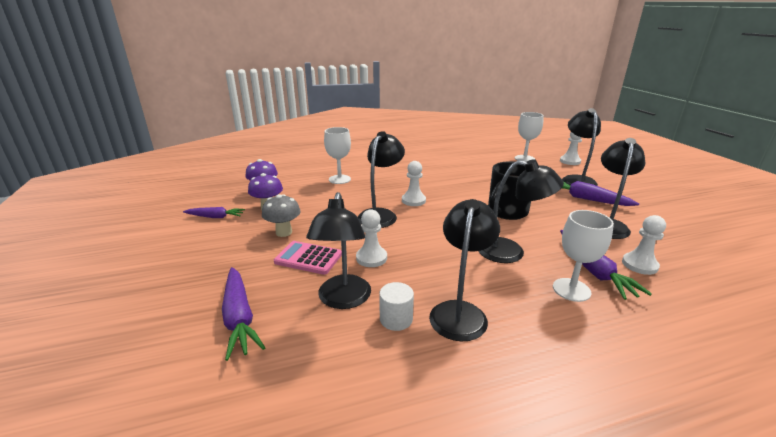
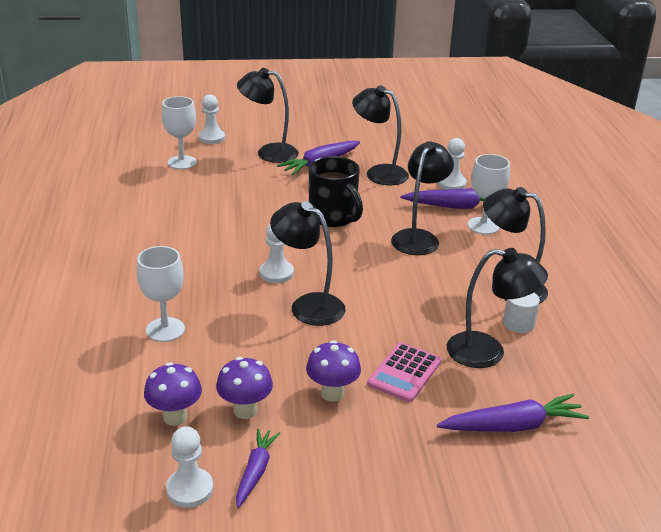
camera: 80 degrees left, 5 degrees up
(284, 232) = (332, 393): grey mushroom -> purple mushroom
(371, 258) = (413, 325): white pawn -> white pawn (190, 489)

